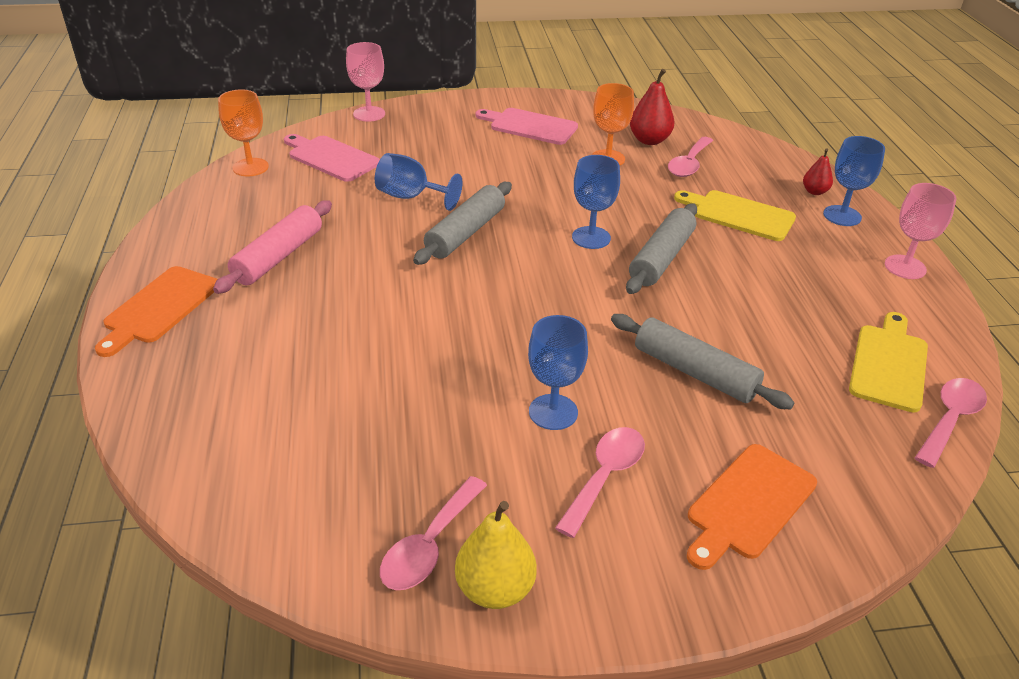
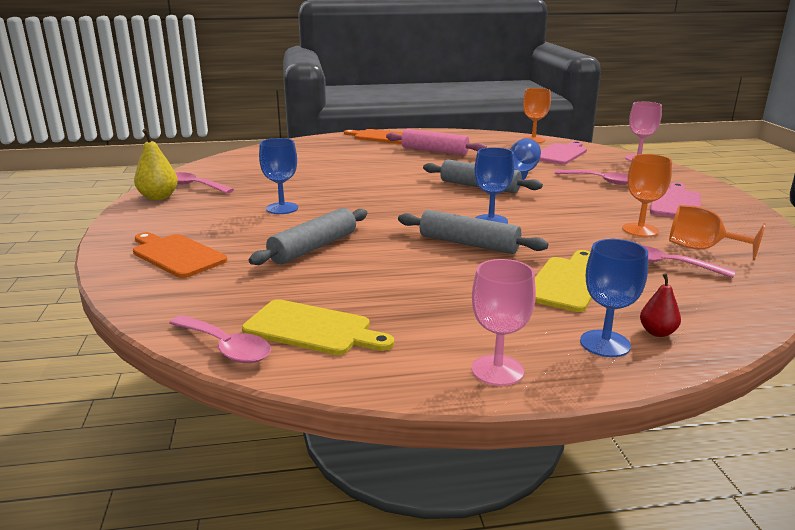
camera: 90 degrees right, 15 degrees down
(605, 477) = (221, 219): pink spoon -> pink spoon (600, 181)
(649, 140) = (701, 249): red pear -> orange goblet

